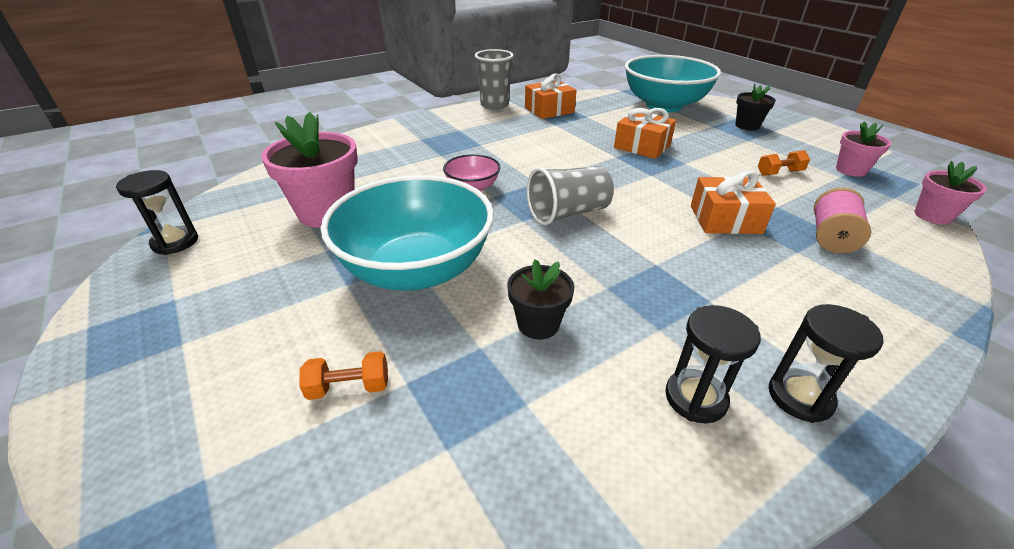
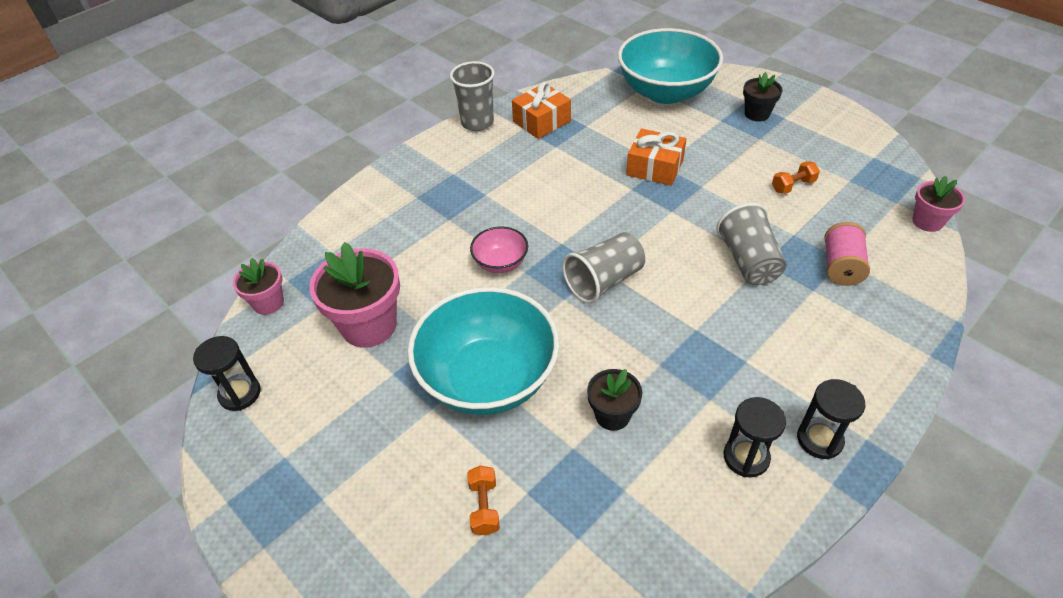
camera: 10 degrees left, 10 degrees up
(349, 387) = (484, 507): orange dumbbell -> orange dumbbell turned 75 degrees counterclockwise
(725, 219) = (748, 261): orange gift -> grey cup
(850, 170) = (859, 169): pink flower pot -> pink flower pot (268, 303)

